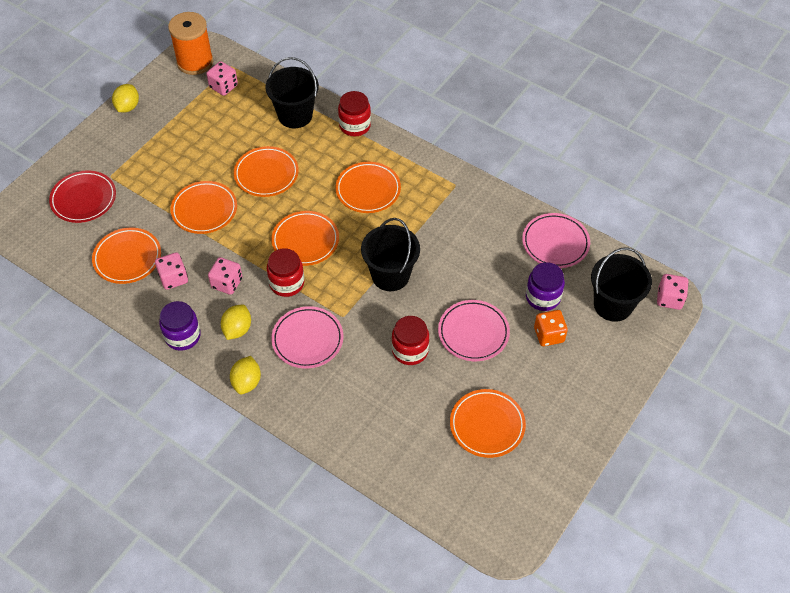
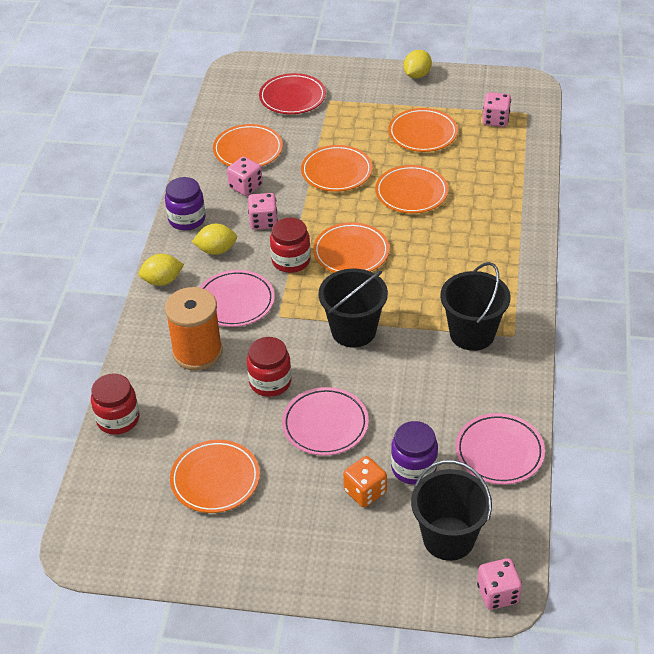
camera: 65 degrees right, 10 degrees down
(128, 107) = (417, 75): yellow lemon -> yellow lemon turned 45 degrees counterclockwise
(195, 62) = (509, 90): orange spool -> orange spool (197, 352)
(295, 115) = (503, 181): black bucket -> black bucket (472, 334)
(355, 126) = (527, 227): red jar -> red jar (118, 419)
(368, 190) = (450, 271): orange plate -> orange plate (422, 133)

